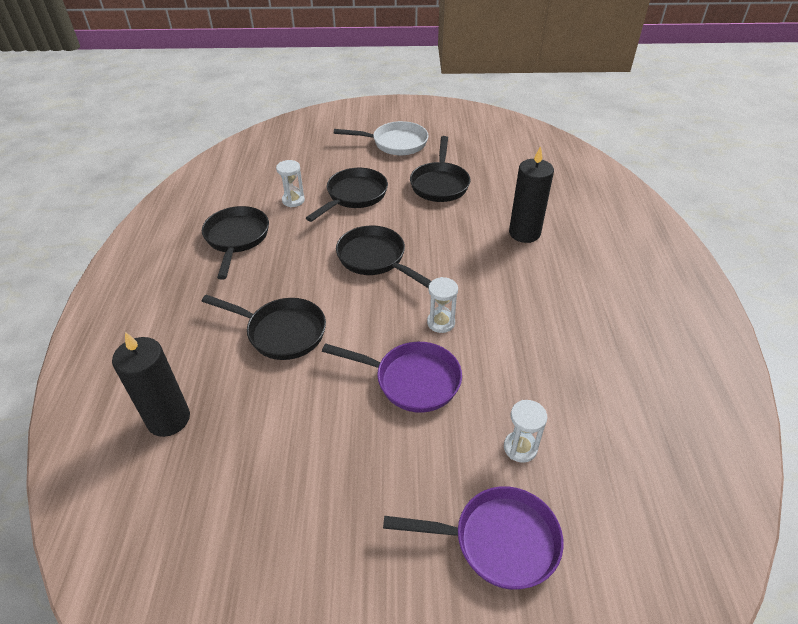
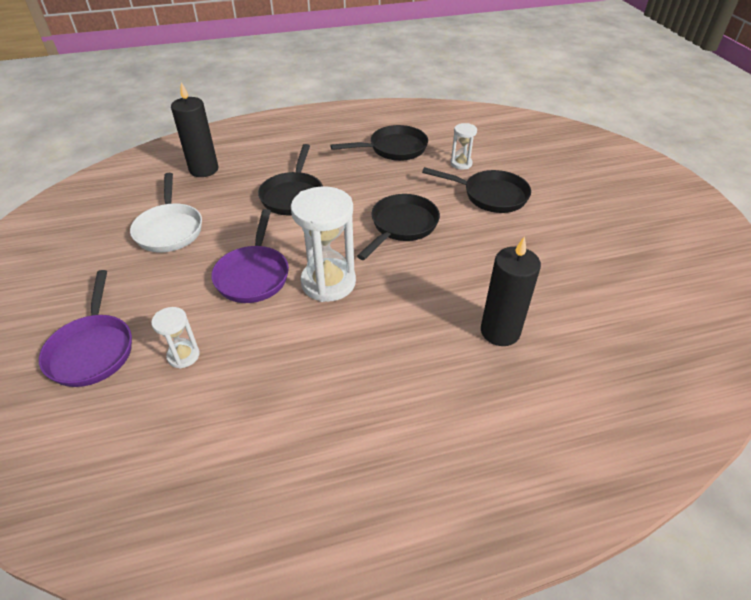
camera: 75 degrees right, 0 degrees up
(395, 143) = (606, 205): white pan -> white pan (169, 229)
(440, 184) = (551, 249): black pan -> none
(441, 322) = (328, 282): white hourglass -> white hourglass, size x1.97

